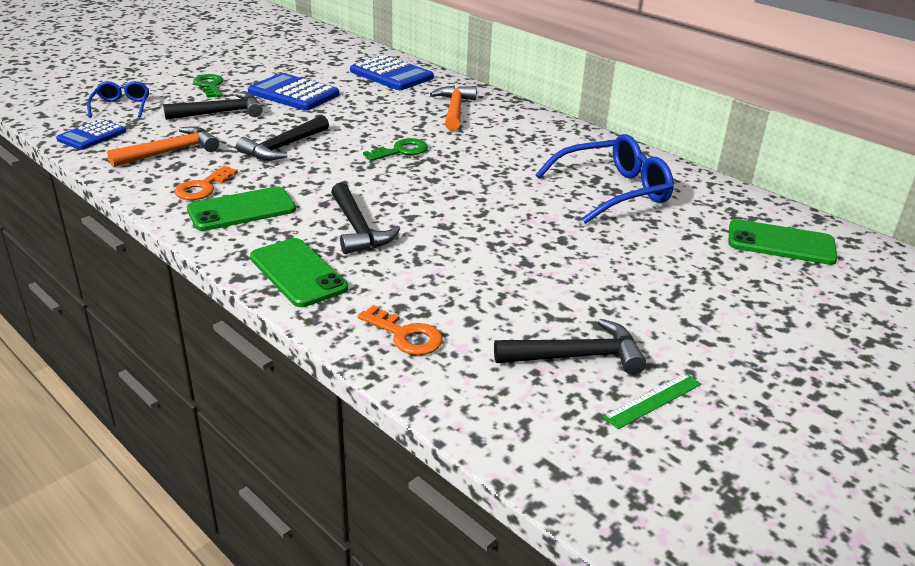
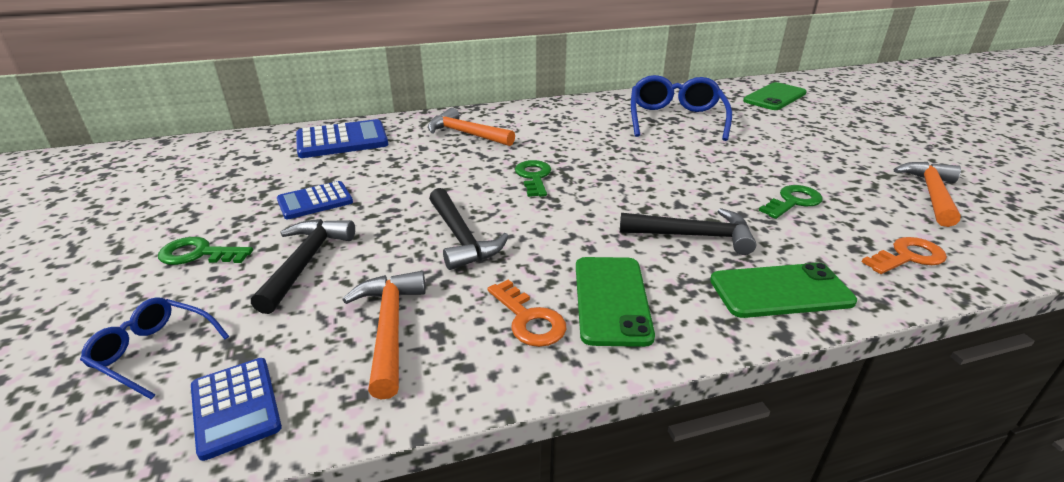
camera: 60 degrees left, 0 degrees up
(293, 94) = (315, 201): blue calculator -> blue calculator, size x0.64
(470, 271) = (793, 202): none -> green key
(576, 356) = (932, 194): black hammer -> orange hammer
(653, 400) = (985, 184): green ruler -> none

